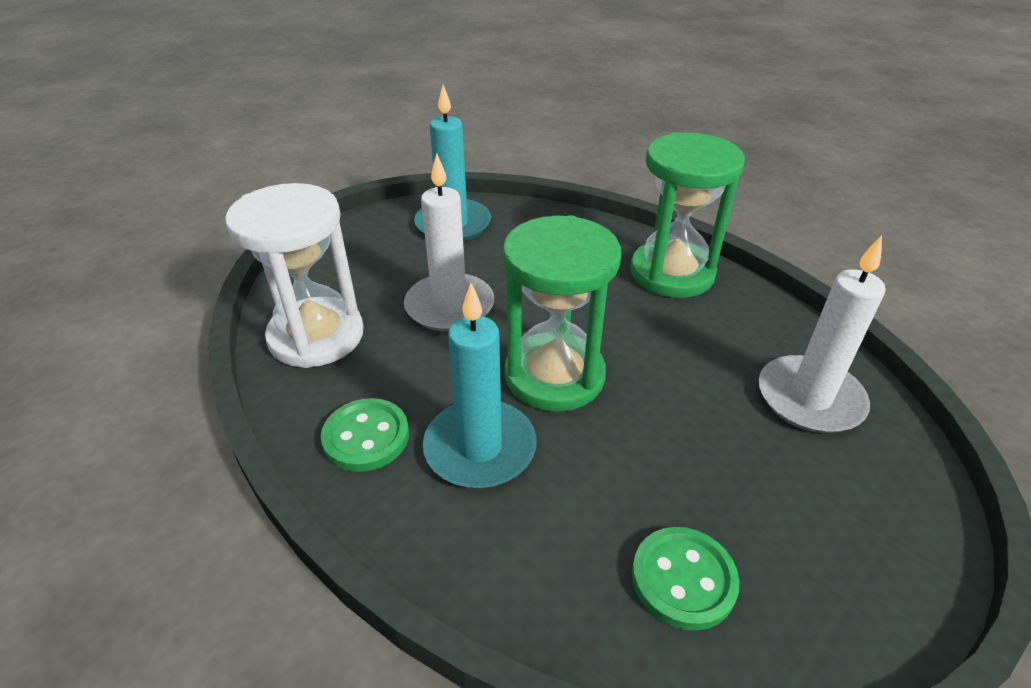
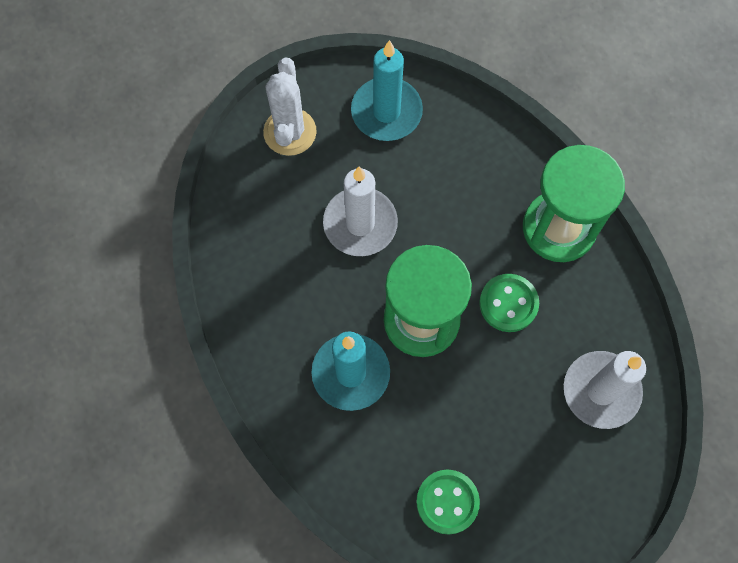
camera: 15 degrees right, 30 degrees up
(316, 336) = (251, 232): white hourglass -> none
(351, 252) = (290, 132): none -> white cactus
(366, 437) = (276, 343): green button -> green button (508, 303)

